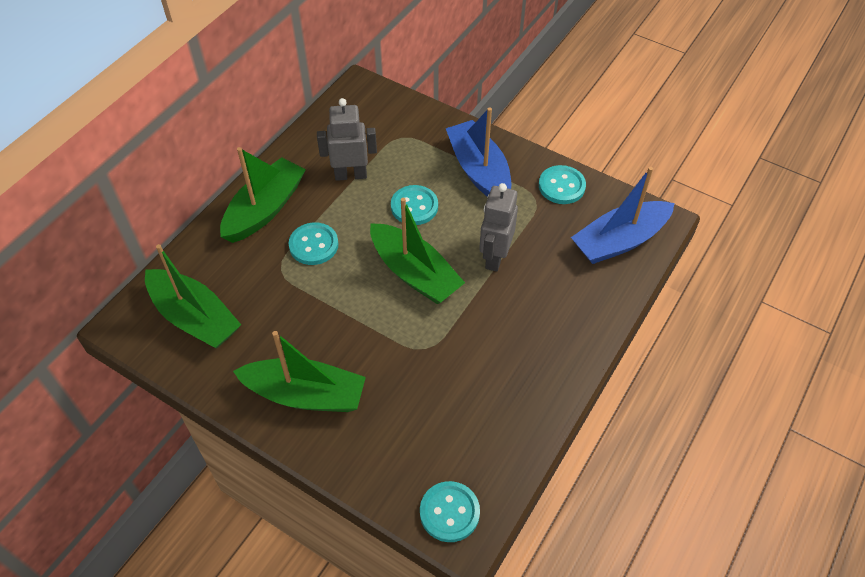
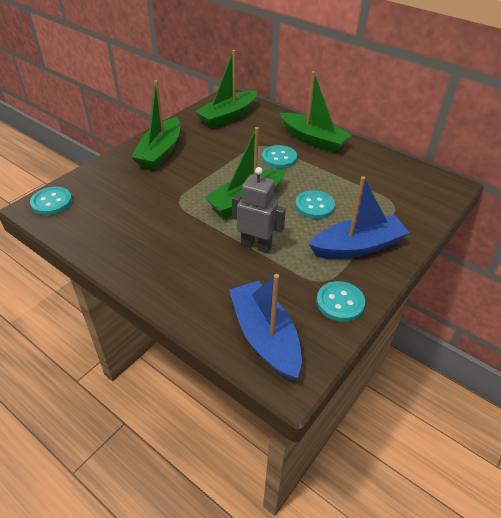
camera: 95 degrees right, 10 degrees down
(350, 175) = (348, 176): grey robot -> none

